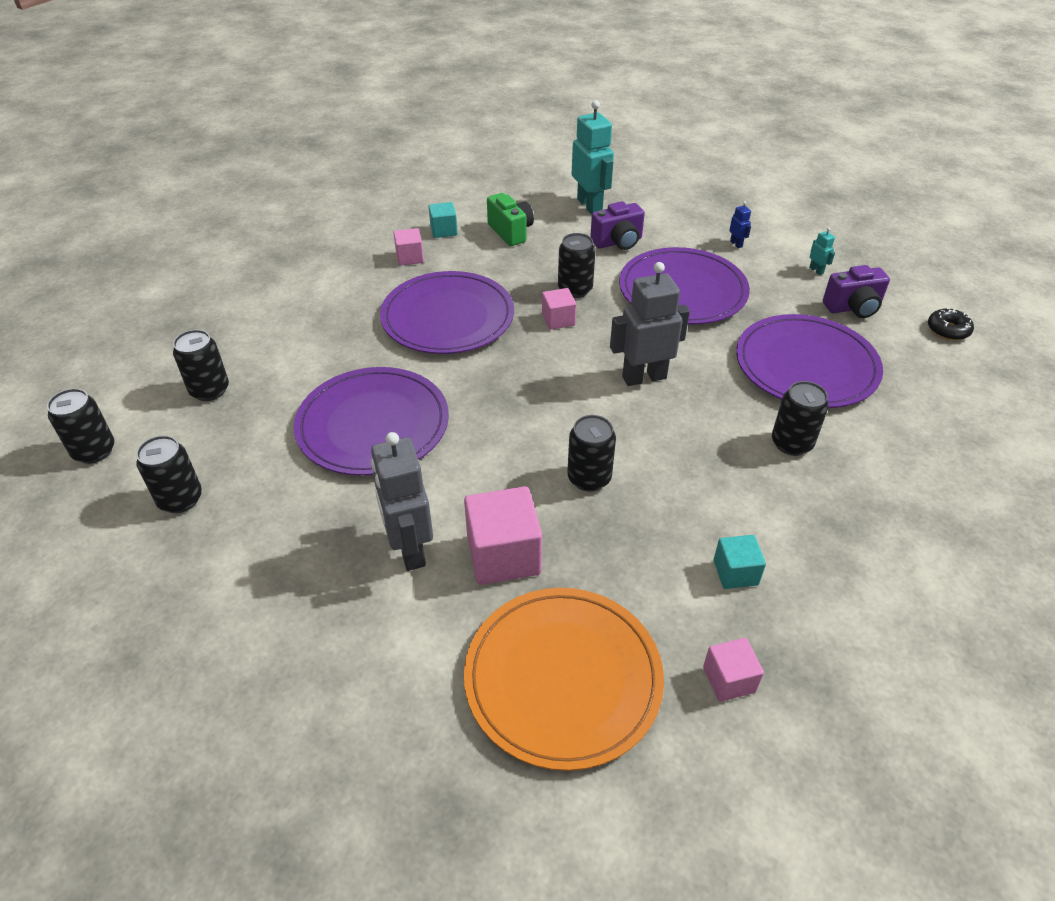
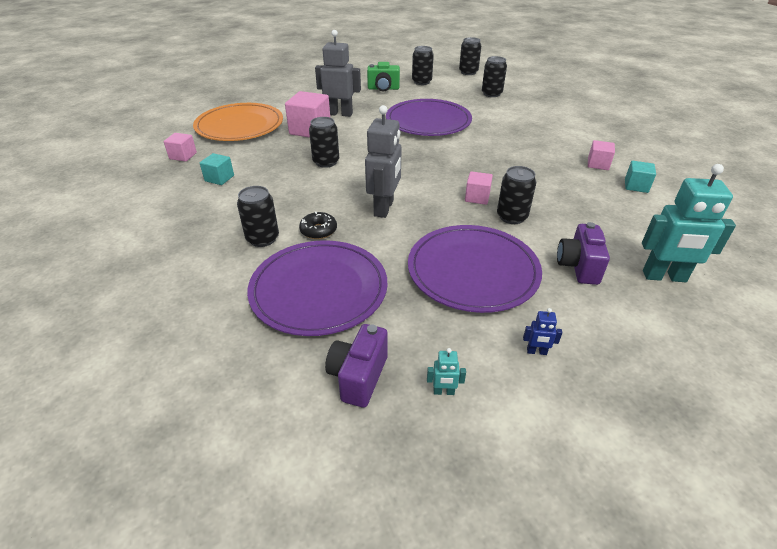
camera: 120 degrees right, 5 degrees down
(448, 317) = (510, 160): purple plate -> none
(511, 232) = (622, 215): green camera -> green camera (383, 89)
(948, 330) = (255, 438): black donut -> black donut (318, 230)

